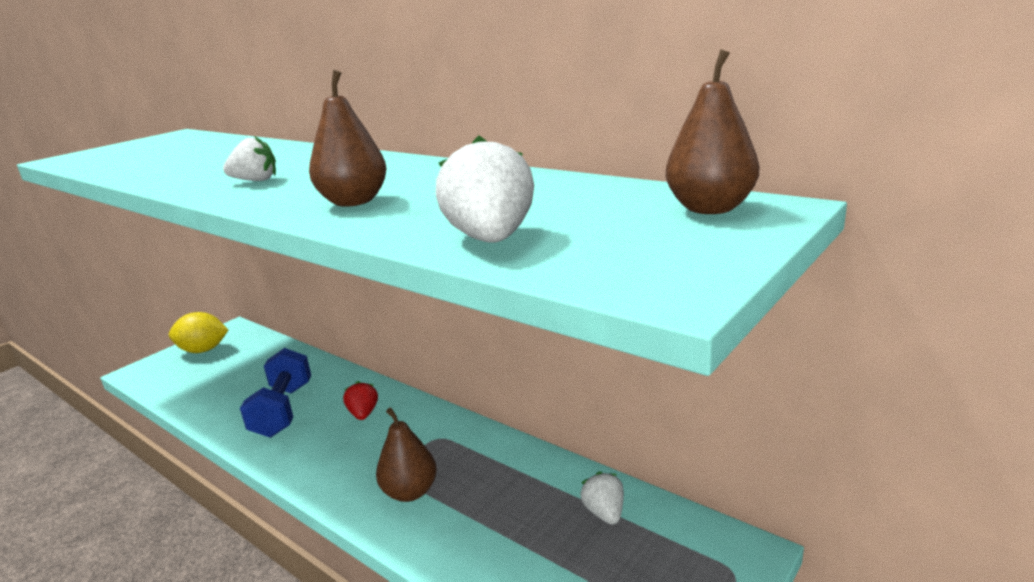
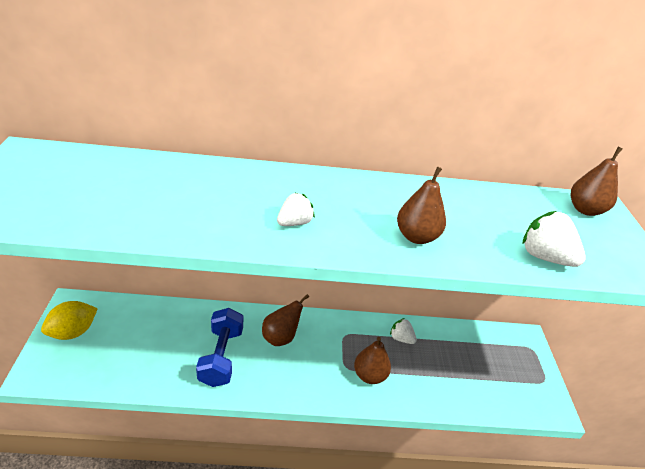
camera: 45 degrees left, 15 degrees up
(283, 410) = (221, 357): blue dumbbell -> blue dumbbell turned 45 degrees clockwise
(363, 414) = (281, 337): red strawberry -> brown pear
(604, 512) = (464, 343): white strawberry -> white strawberry (401, 338)

